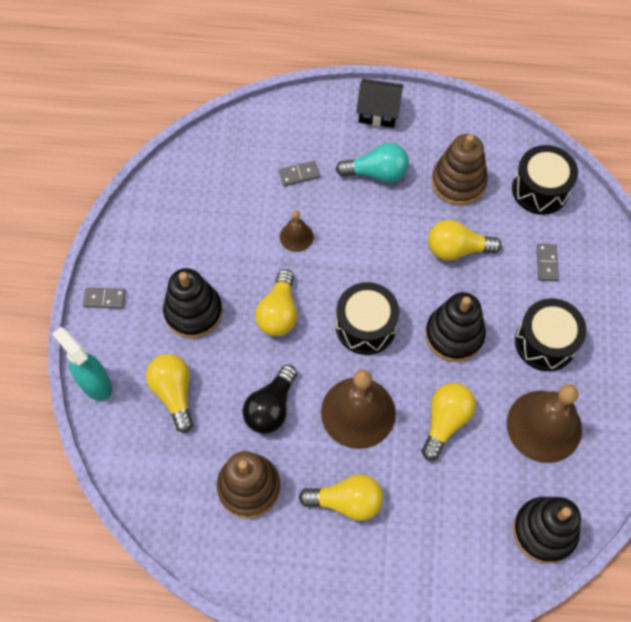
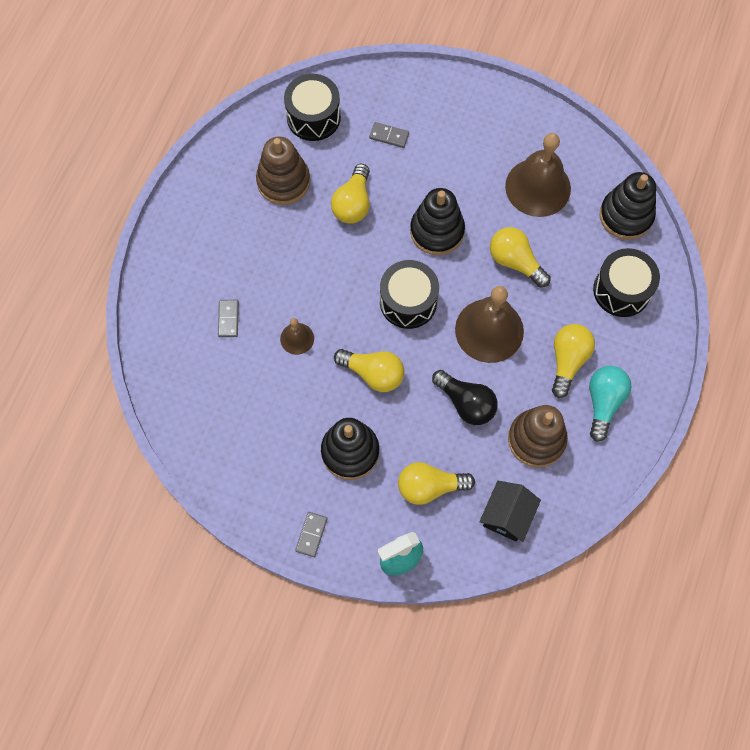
camera: 75 degrees left, 5 degrees up
(377, 173) = (250, 248): turquoise light bulb -> turquoise light bulb (603, 402)
(378, 112) = (181, 228): black house -> black house (507, 516)
(545, 342) = (463, 162): black drum -> black drum (621, 290)

